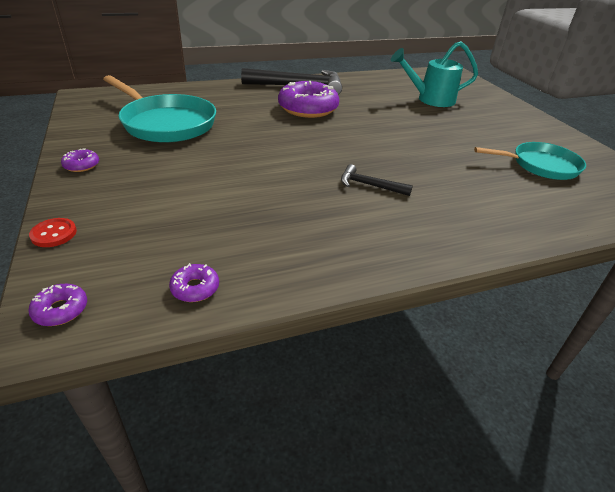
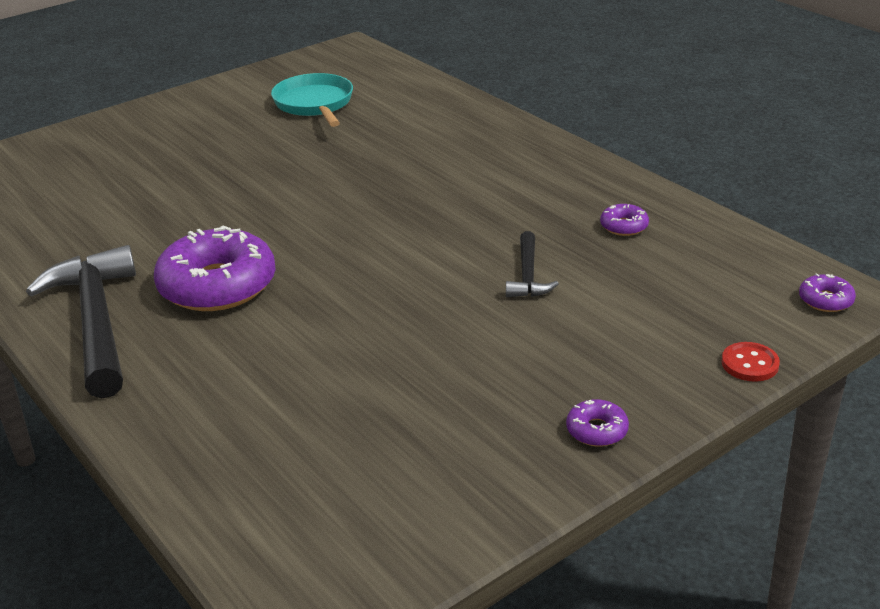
camera: 105 degrees left, 5 degrees down
(166, 123) = (382, 414): turquoise pan -> none
(195, 288) = (723, 244): purple donut -> purple donut (624, 226)
(370, 185) = (450, 192): black hammer -> black hammer (528, 275)
(430, 99) = (110, 184): turquoise watering can -> none

